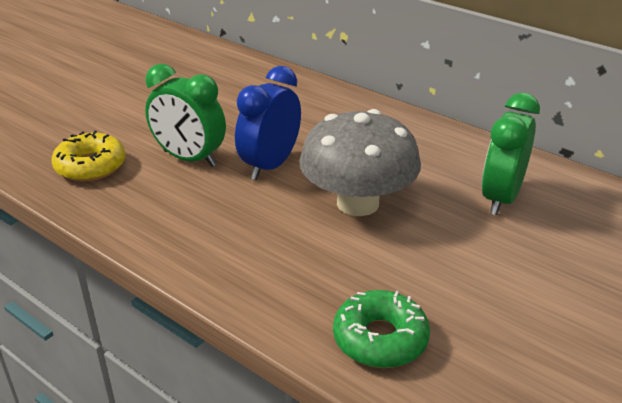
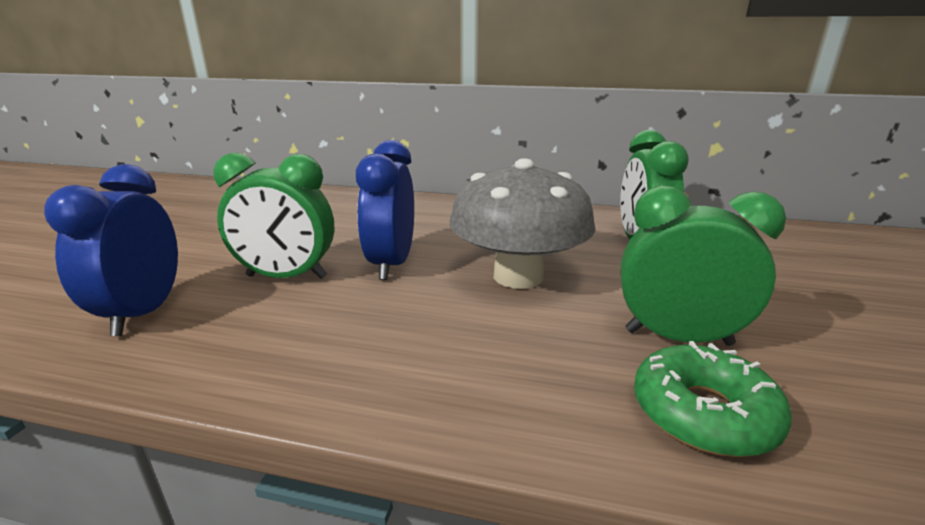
camera: 25 degrees left, 10 degrees down
(90, 166) = (143, 313): yellow donut -> blue clock
(426, 288) = (678, 337): none -> green clock

